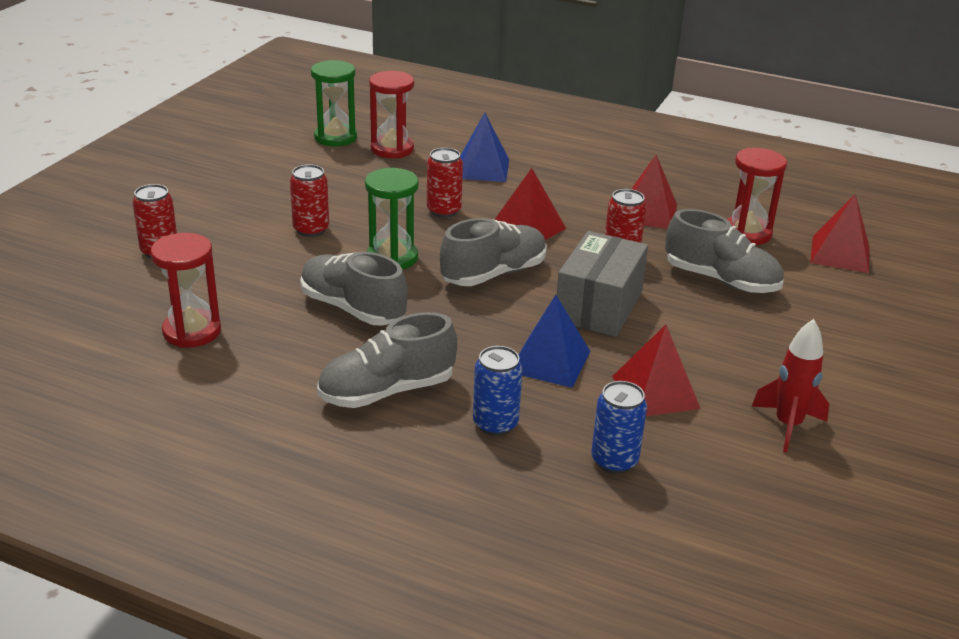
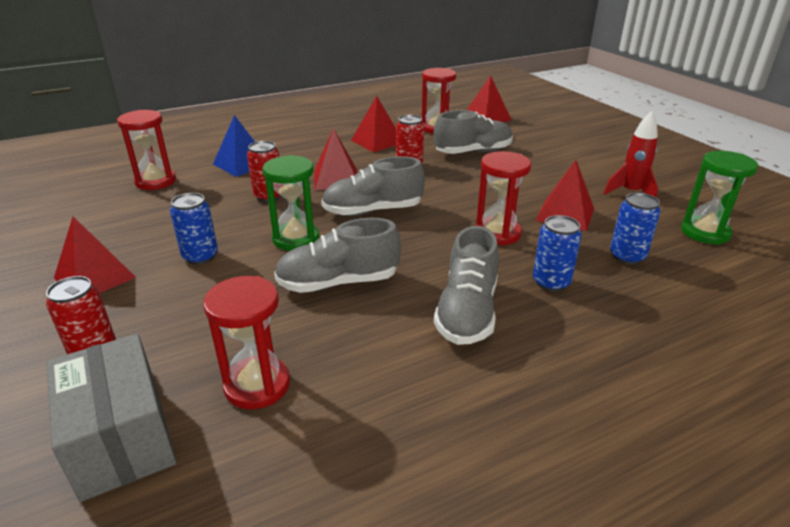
camera: 50 degrees left, 0 degrees up
(234, 204) = (95, 277): none -> red pyramid
(311, 229) = (200, 256): red can -> blue can
(335, 137) = (94, 195): green hourglass -> green hourglass (705, 232)
(494, 274) = (373, 211): grey shoe -> grey shoe turned 105 degrees counterclockwise
(549, 361) = (497, 233): blue pyramid -> red hourglass
(598, 306) = (455, 194): grey box -> grey box (121, 437)

